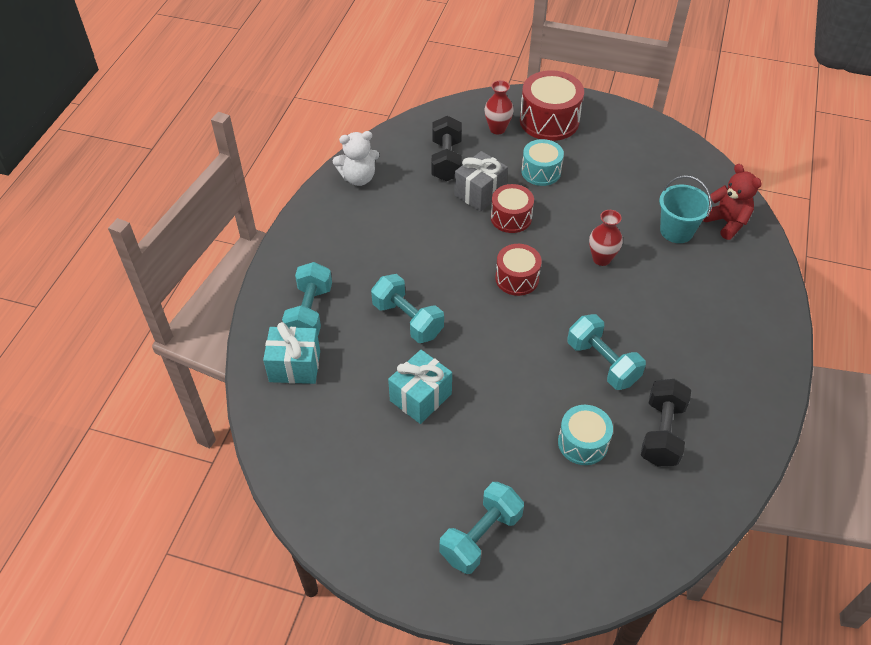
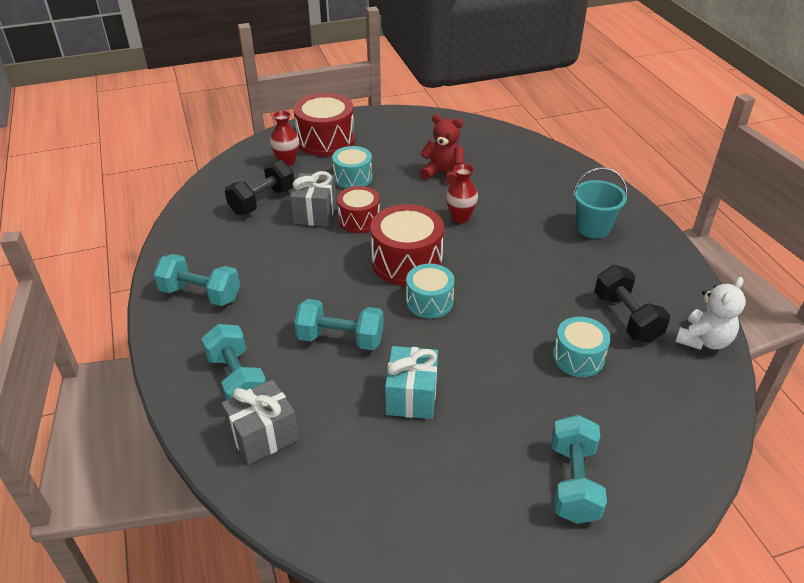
camera: 35 degrees left, 10 degrees down
(295, 366) = (263, 436): turquoise gift -> grey gift
(358, 178) = (188, 247): white teddy bear -> white teddy bear (703, 340)
(446, 161) = (262, 201): black dumbbell -> black dumbbell turned 75 degrees clockwise
(504, 325) = (429, 302): none -> turquoise drum
(517, 278) = (407, 262): red drum -> red drum, size x1.59
(602, 363) = (534, 290): turquoise dumbbell -> turquoise dumbbell (200, 294)
(676, 231) = (496, 175): turquoise bucket -> turquoise bucket (593, 228)
(726, 222) = (525, 156): red teddy bear -> red teddy bear (443, 173)

